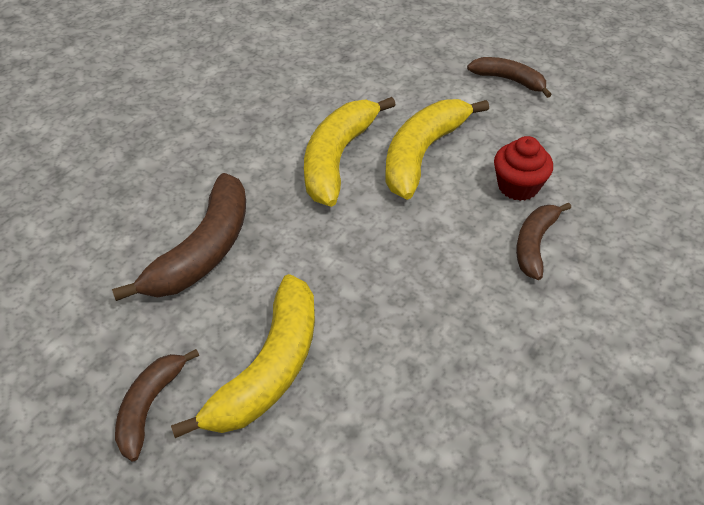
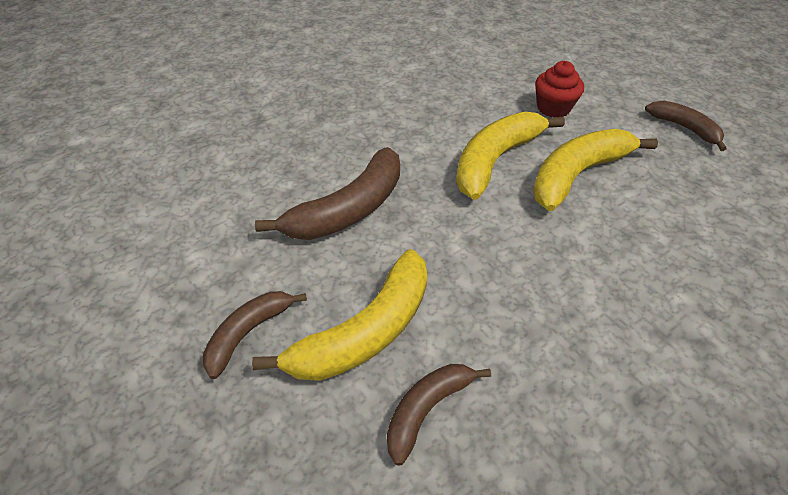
camera: 20 degrees right, 0 degrees up
(518, 186) = (666, 227): red cupcake -> red cupcake (553, 108)
(534, 244) = (669, 288): brown banana -> brown banana (427, 409)

